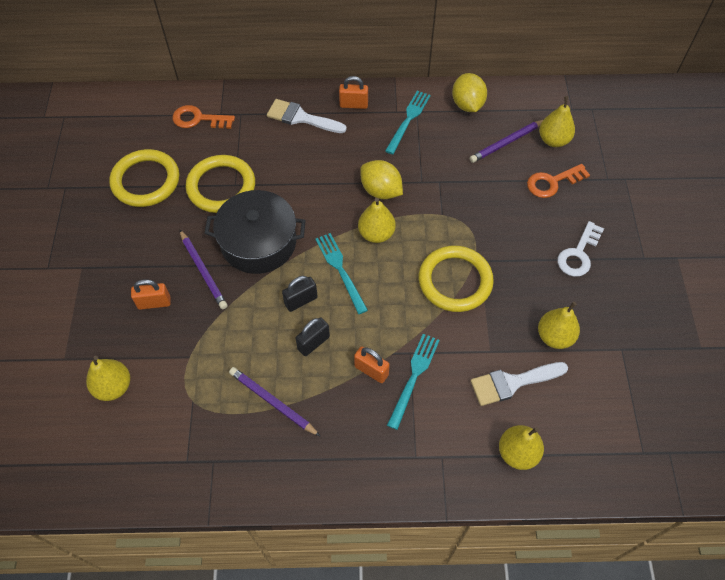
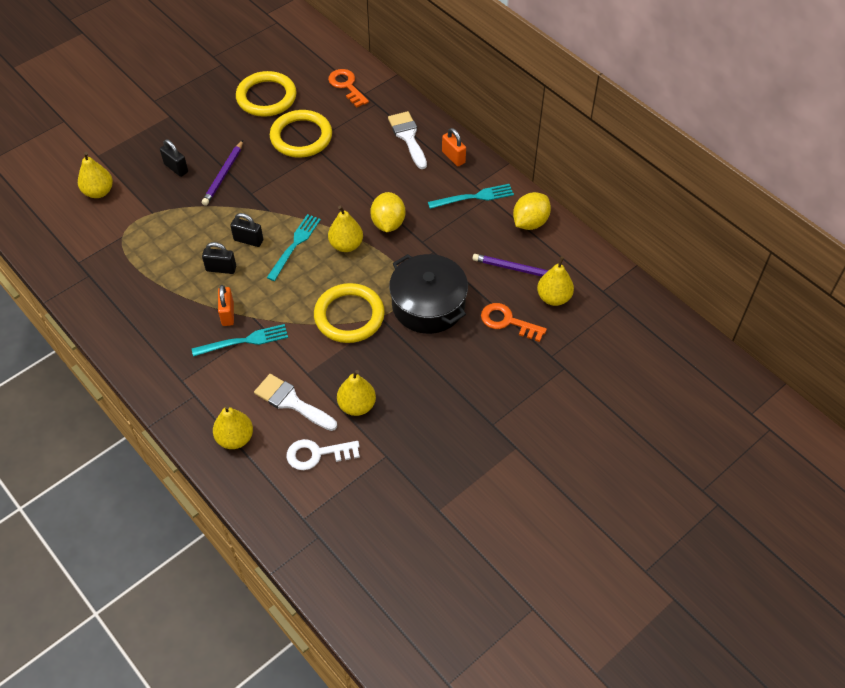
camera: 50 degrees right, 5 degrees down
(154, 303) = (176, 168): orange padlock -> black padlock
(258, 242) = (274, 187): black pot -> black pot (428, 305)
(272, 402) = (156, 277): purple pencil -> none
(578, 254) = (451, 378): white key -> white key (317, 454)

